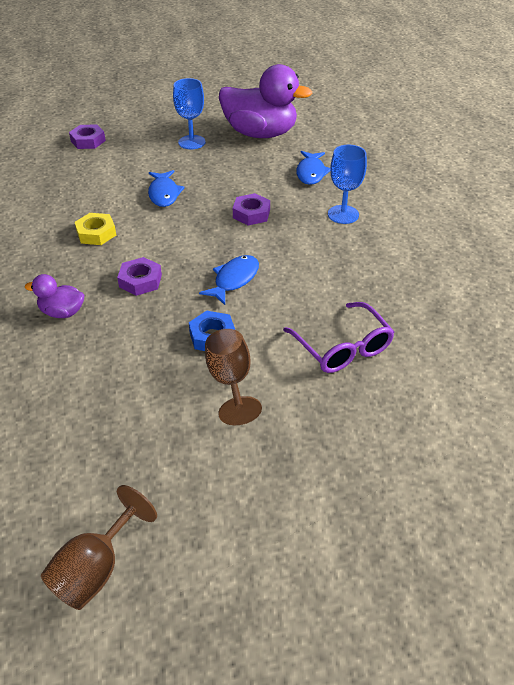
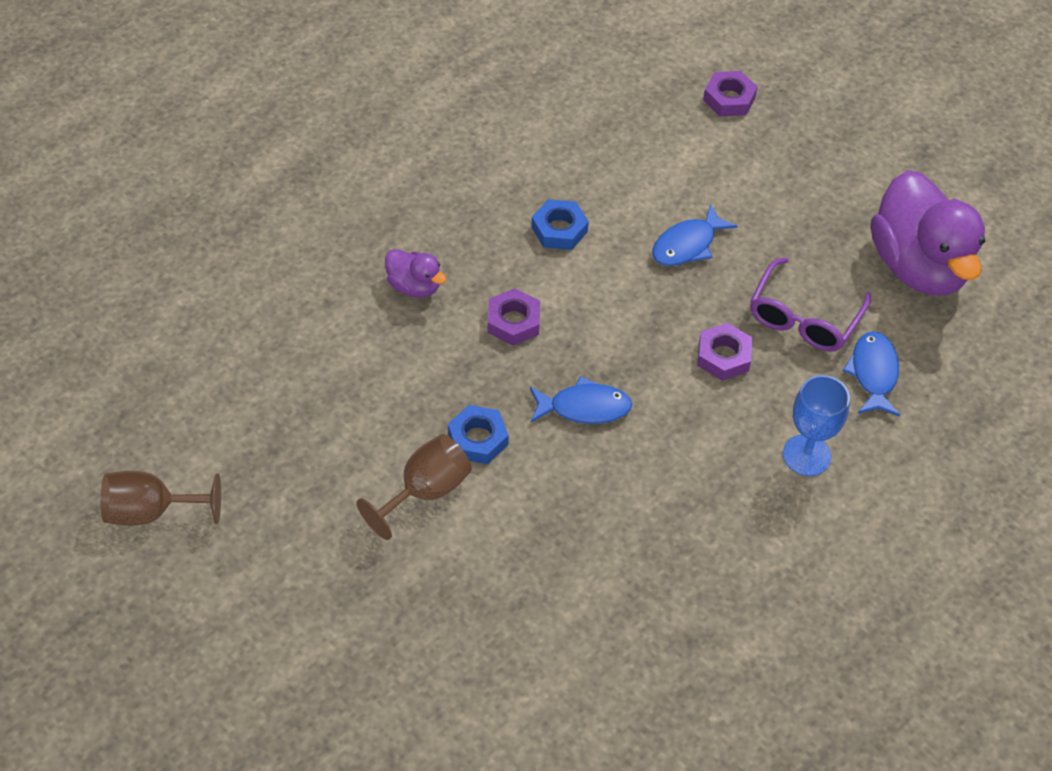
camera: 55 degrees right, 10 degrees up
(62, 312) = (414, 286): purple duck -> purple duck turned 150 degrees clockwise
(96, 233) = (559, 229): yellow nut -> blue nut
(191, 142) = (825, 204): blue goblet -> none
(311, 173) = (873, 373): blue fish -> blue fish turned 120 degrees clockwise
(342, 347) = (551, 570): purple glasses -> purple glasses (804, 318)

